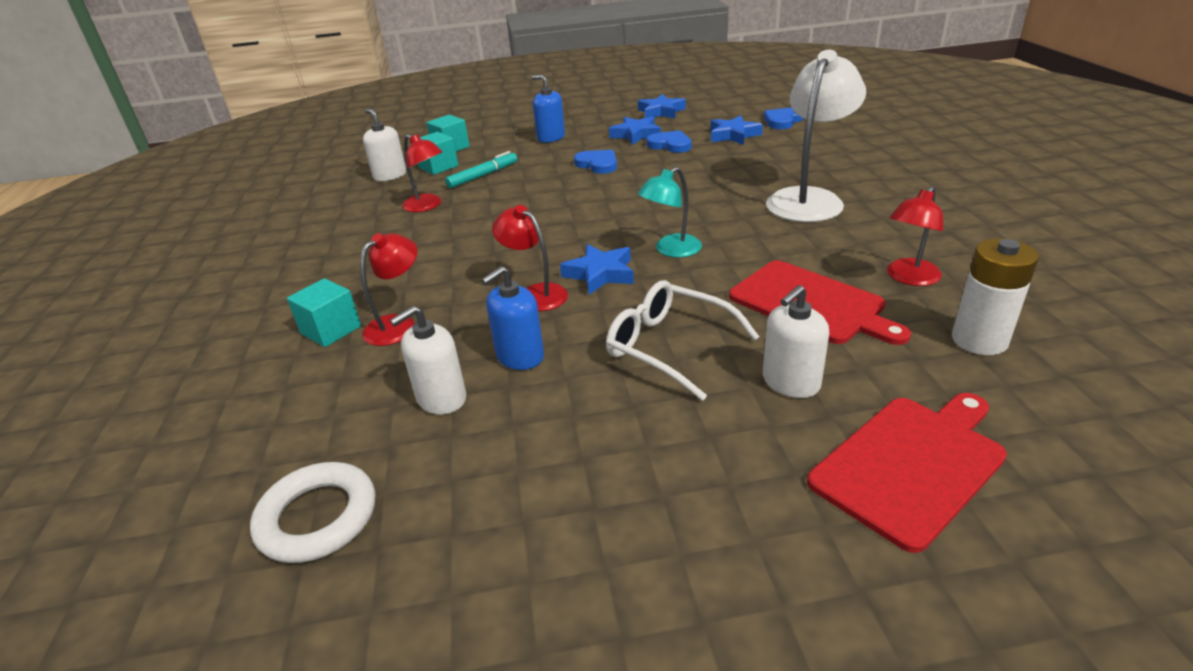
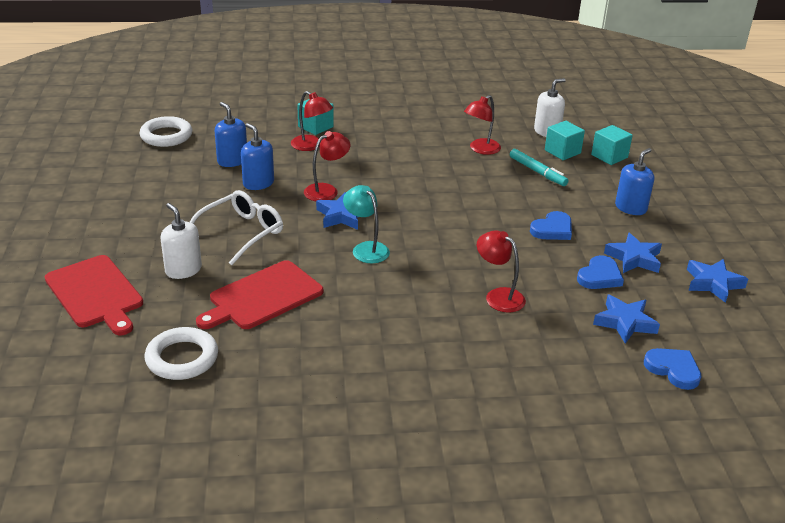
camera: 90 degrees right, 0 degrees up
(441, 398) = (232, 161): white soap dispenser -> blue soap dispenser
(809, 199) = (439, 337): white lamp -> none
(908, 278) = (276, 353): red lamp -> red lamp (498, 296)
(979, 340) = (182, 358): white battery -> white ring

